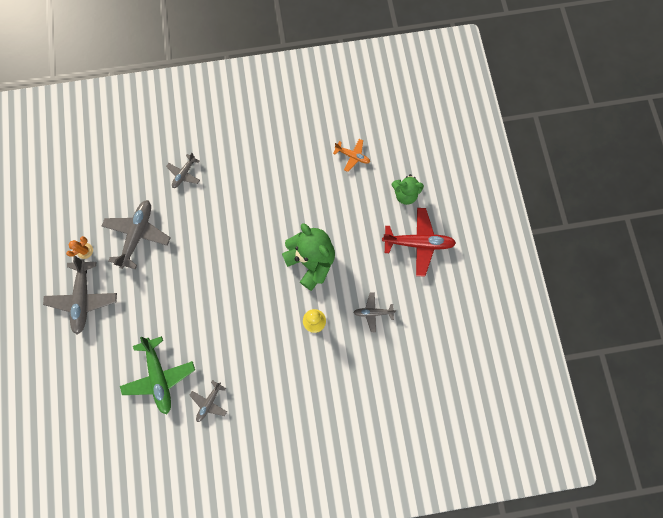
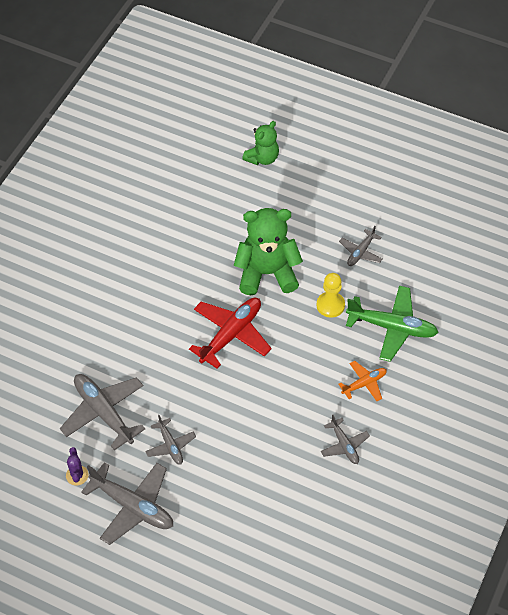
camera: 55 degrees left, 20 degrees down
(85, 251) = (77, 475): orange cactus -> purple cactus
(160, 376) = (281, 477): green plane -> green plane (392, 327)
(184, 174) = (72, 331): grey plane -> grey plane (170, 445)
(352, 156) = (185, 176): orange plane -> orange plane (364, 383)
(418, 243) = (320, 177): red plane -> red plane (231, 334)

